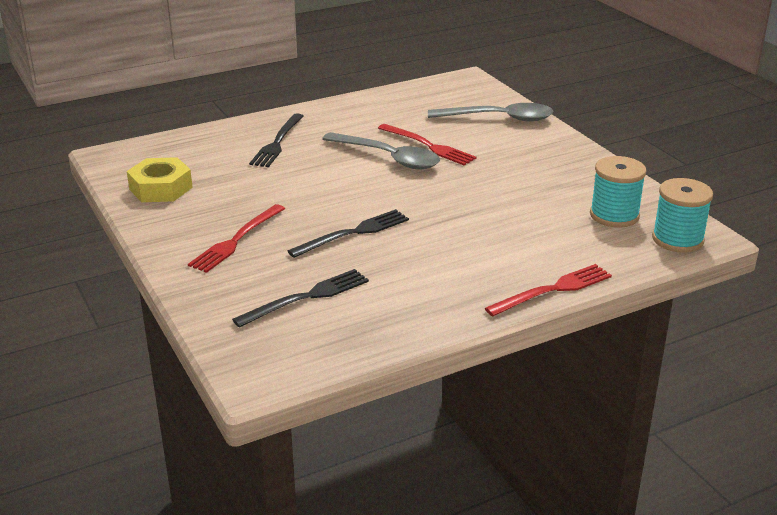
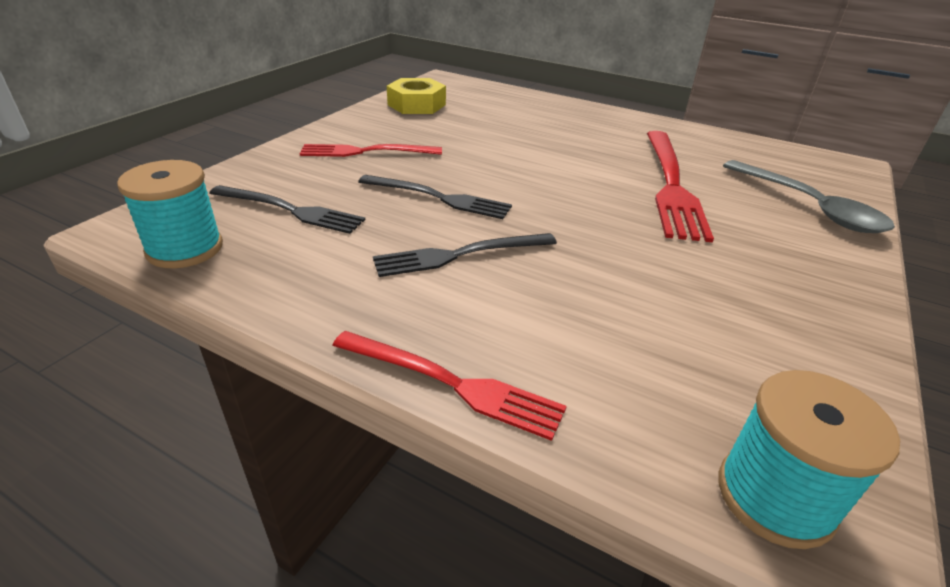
camera: 55 degrees right, 5 degrees up
(277, 142) = (554, 121): black fork -> black fork (459, 255)
(388, 158) = (610, 172): grey spoon -> none
(428, 146) = (671, 185): red fork -> red fork, size x1.56
(614, 215) = (737, 382): turquoise spool -> turquoise spool (185, 249)

